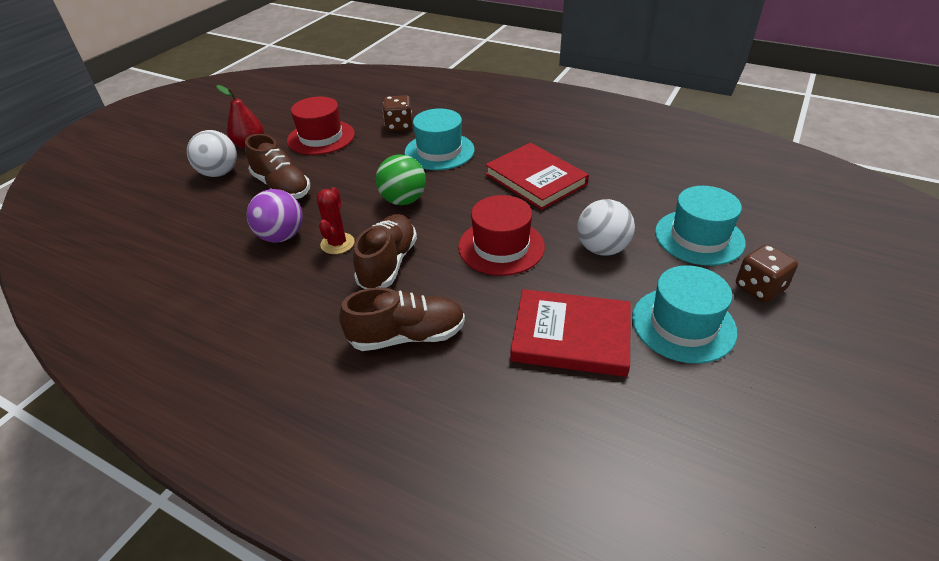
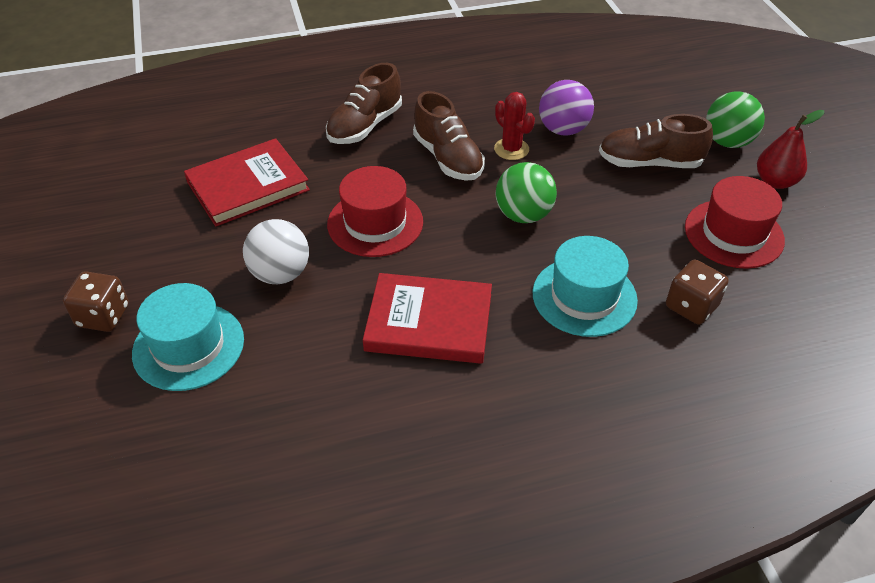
camera: 135 degrees right, 5 degrees up
(219, 173) = (727, 142): white ball -> green ball
(683, 324) = (162, 241): turquoise hat -> none

